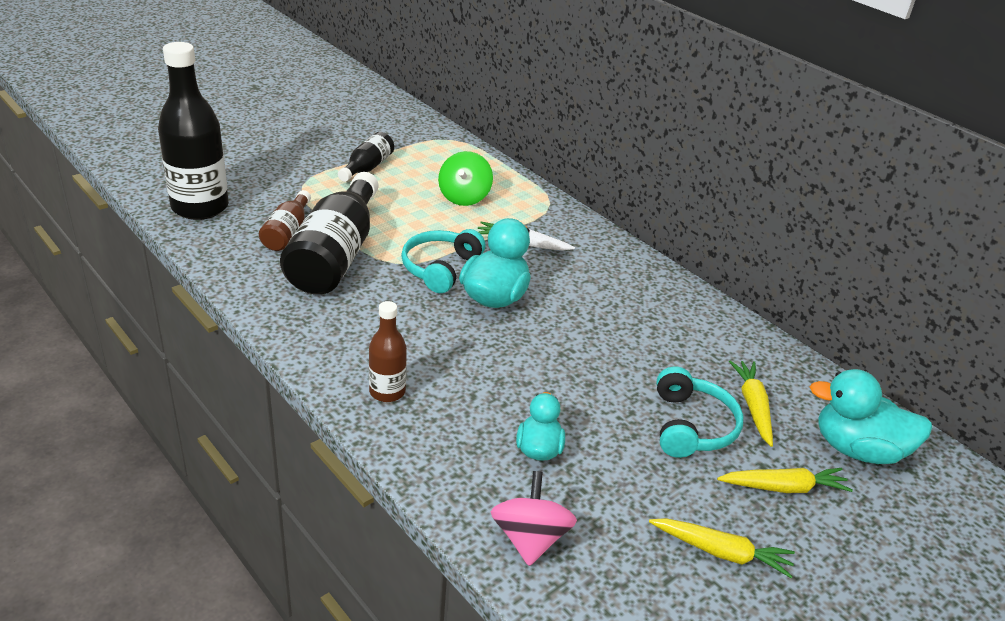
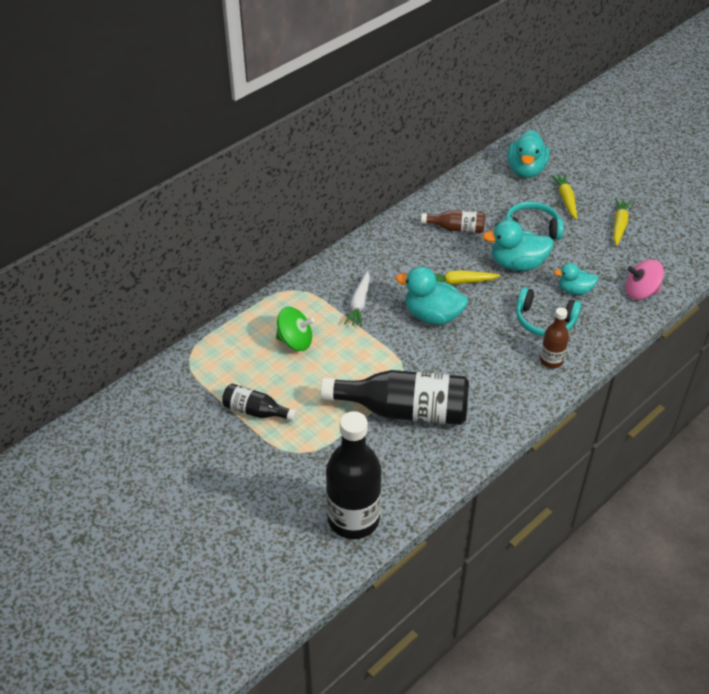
camera: 90 degrees left, 10 degrees up
(287, 232) = (379, 448): brown bottle -> brown bottle (456, 228)
(440, 268) = (405, 347): turquoise headphones -> turquoise headphones (544, 321)
(602, 394) = (517, 264): none -> turquoise duck
(753, 407) = (505, 204): yellow carrot -> yellow carrot (459, 282)

